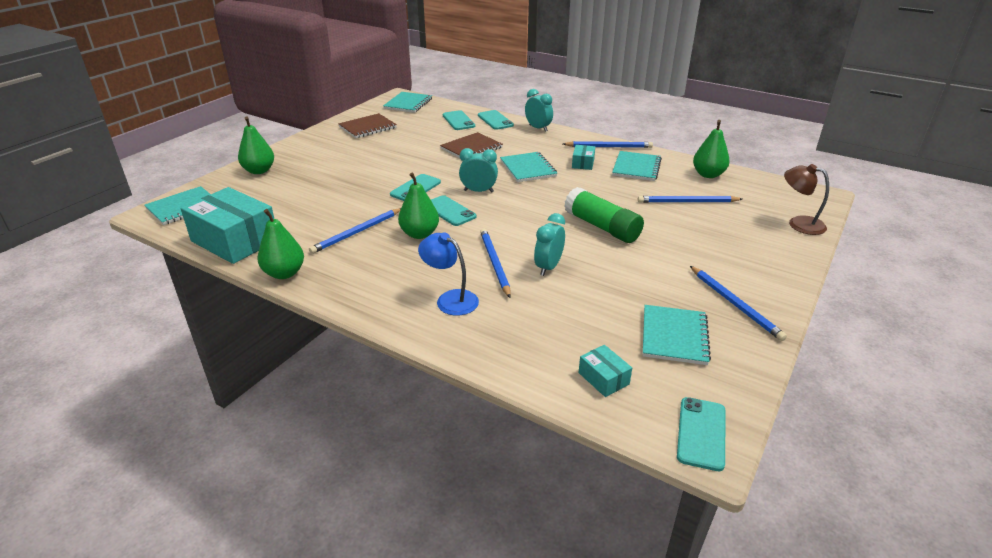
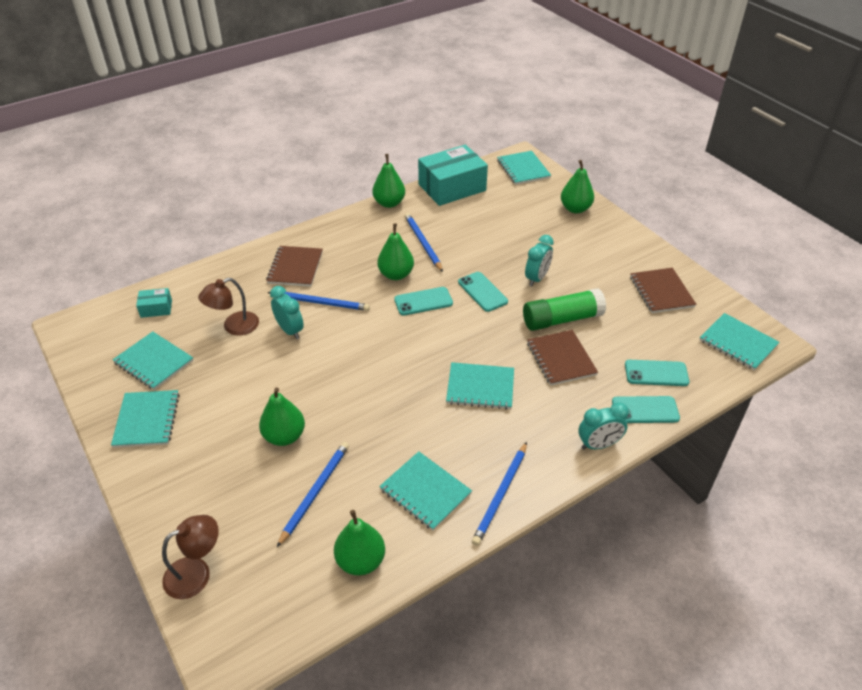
camera: 115 degrees right, 10 degrees up
(450, 299) = (295, 267): blue lamp -> brown notebook
(478, 191) = (450, 332): turquoise clock -> turquoise clock (537, 278)
(575, 304) = (234, 327): none -> brown lamp
(583, 163) = (466, 443): turquoise box -> none
(602, 227) = (321, 392): green glue stick -> green glue stick (562, 319)
(661, 229) = (284, 436): none -> green pear
(701, 433) = (78, 329): turquoise phone -> none
(735, 304) = (147, 420): blue pencil -> turquoise notebook

